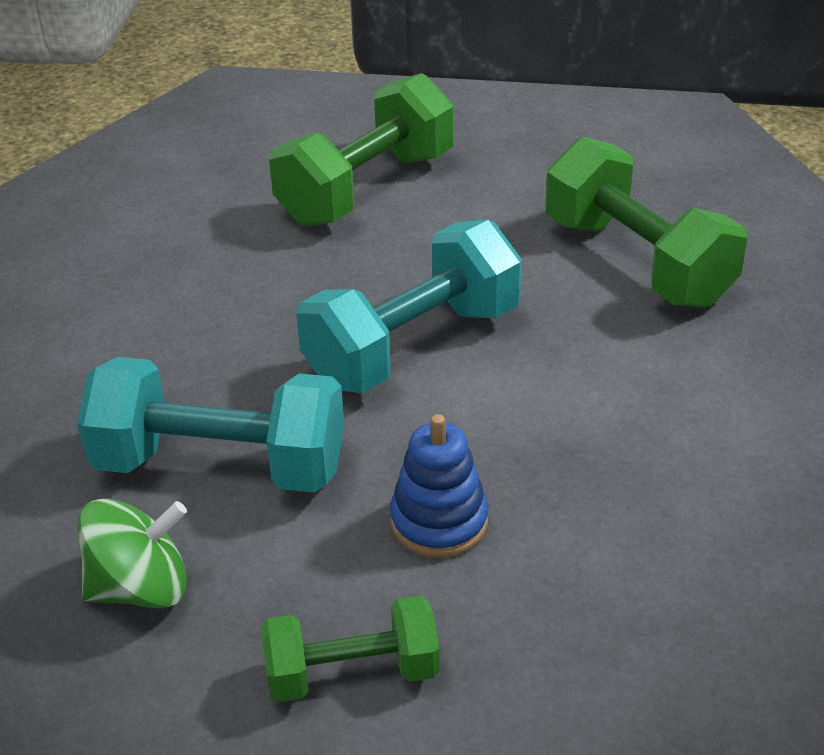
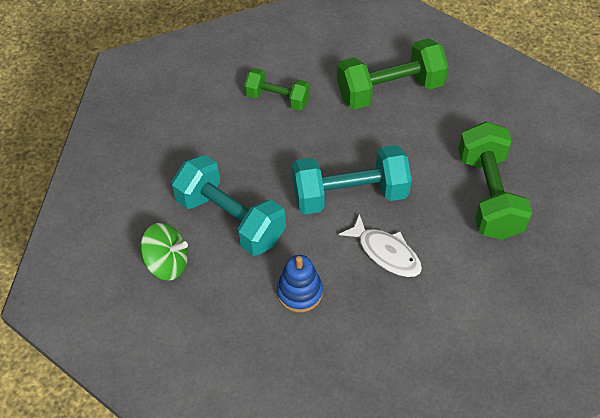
camera: 30 degrees right, 15 degrees up
(352, 673) = (221, 344): green dumbbell -> green dumbbell (277, 99)
(541, 400) = (386, 252): none -> white fish

